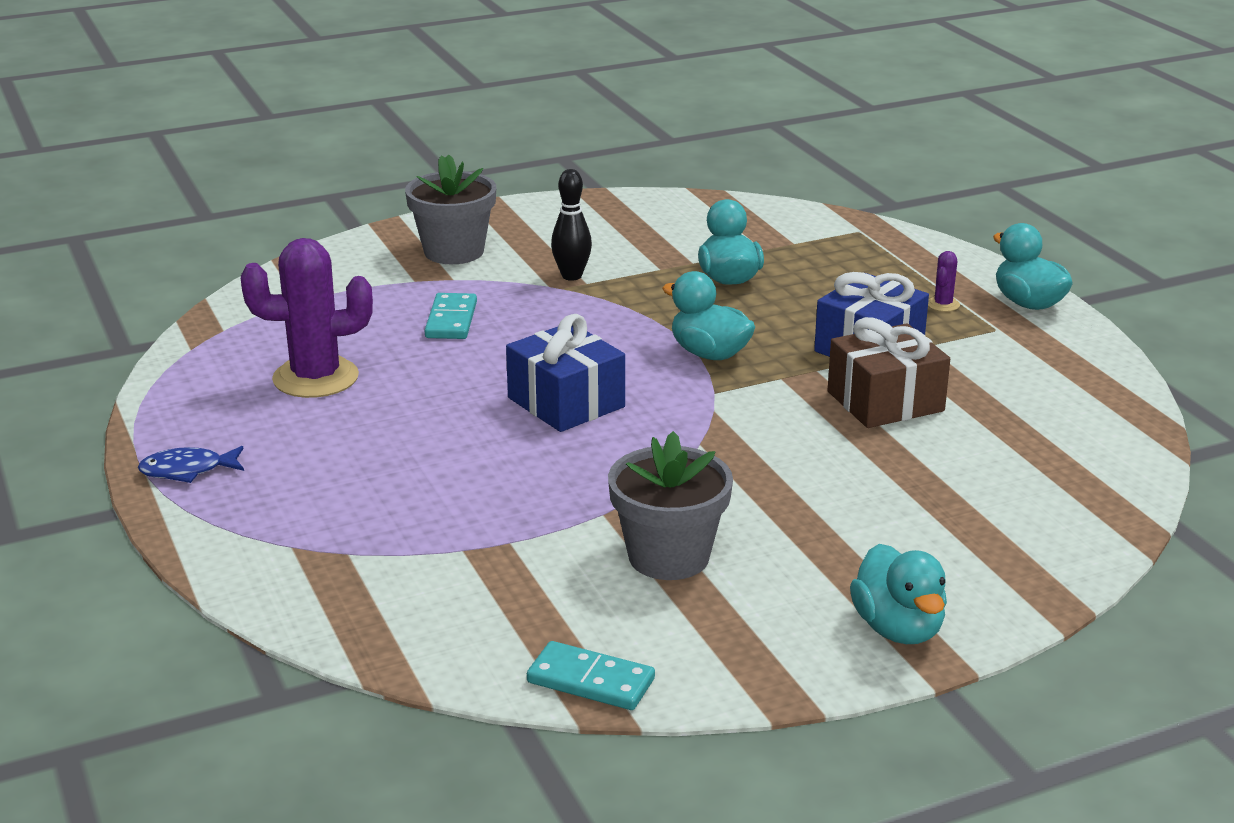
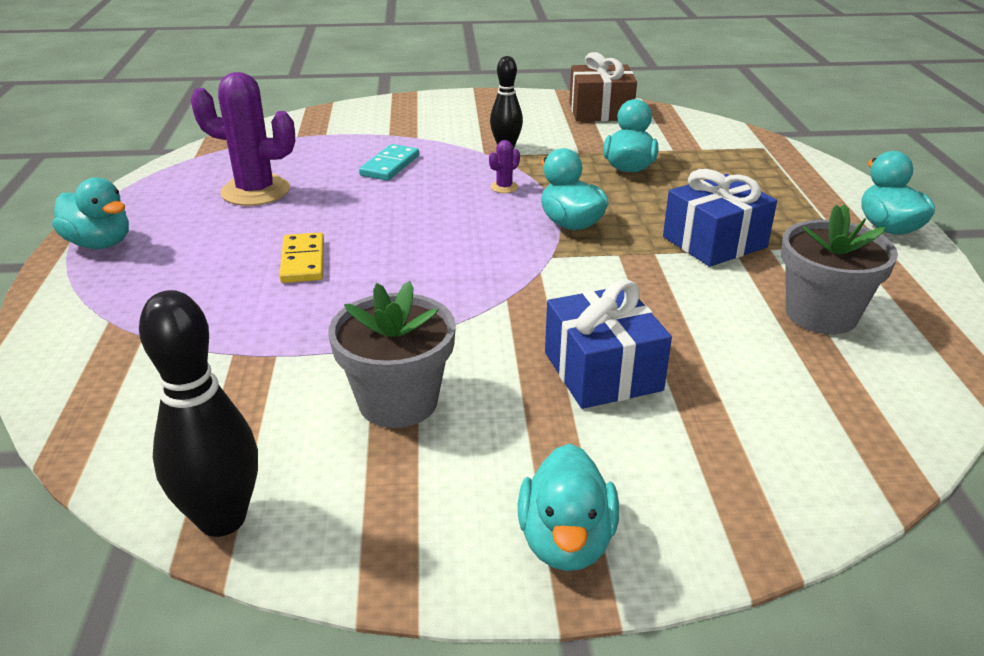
camera: 20 degrees right, 5 degrees up
(187, 470) = (100, 243): blue fish -> turquoise duck
(450, 446) = (303, 261): none -> yellow domino
(454, 251) = (434, 119): grey flower pot -> grey flower pot (821, 314)
(566, 402) = (423, 243): blue gift -> blue gift (602, 371)
(590, 681) = (222, 519): turquoise domino -> black bowling pin
(885, 401) = (700, 292): brown gift -> brown gift (600, 111)
(943, 304) = (805, 216): purple cactus -> purple cactus (504, 187)

